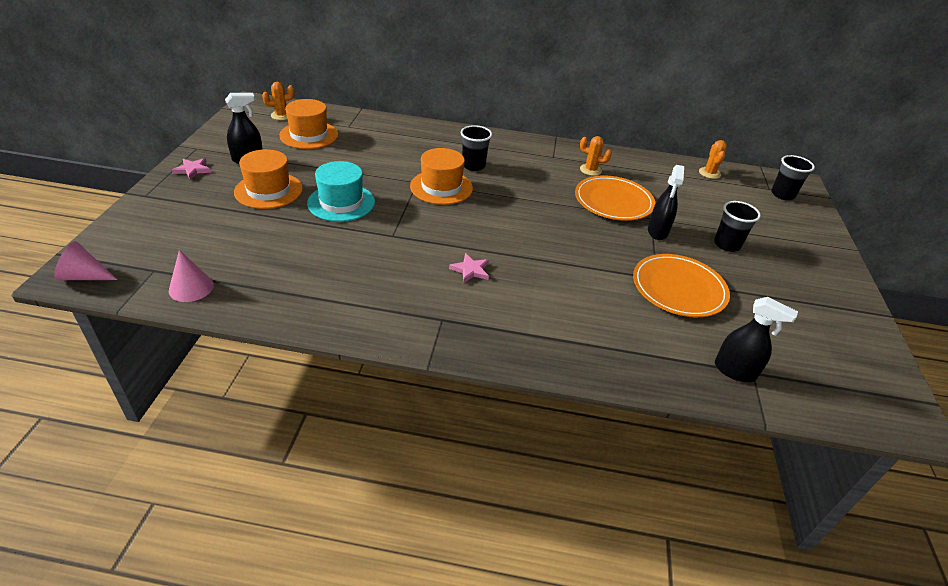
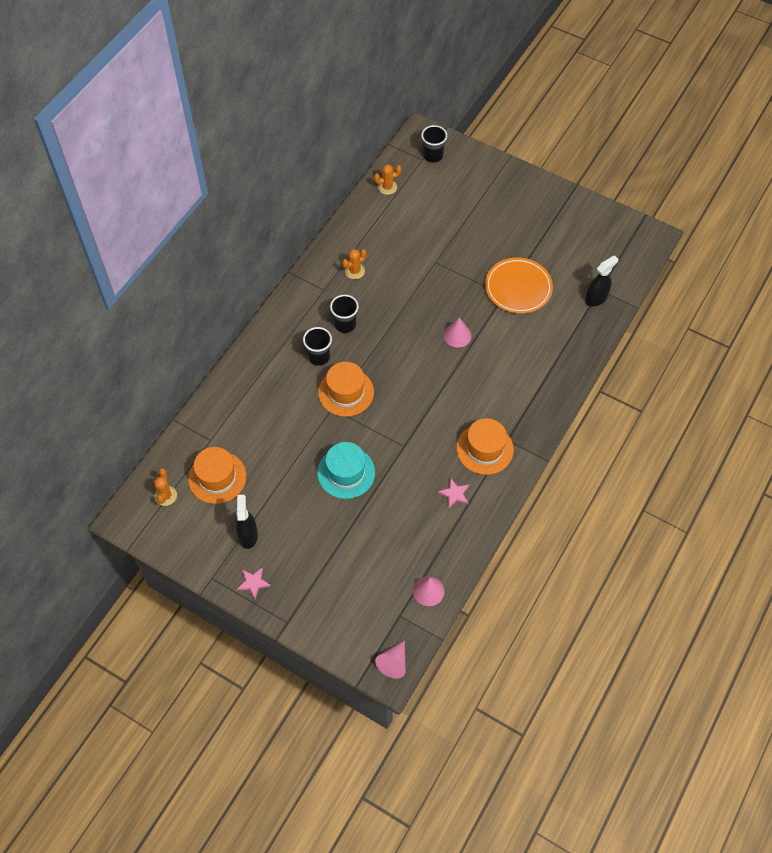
camera: 65 degrees left, 20 degrees up
(268, 190) = (309, 525): orange hat -> orange hat (484, 449)
(470, 270) = (461, 406): pink star -> pink star (454, 494)
(568, 250) = (457, 335): none -> pink cone
(613, 201) = (406, 276): orange plate -> none
(657, 232) = (453, 267): black spray bottle -> none
(709, 173) = (387, 187): orange cactus -> orange cactus turned 45 degrees counterclockwise
(727, 244) = (481, 231): black cup -> black cup (345, 324)

